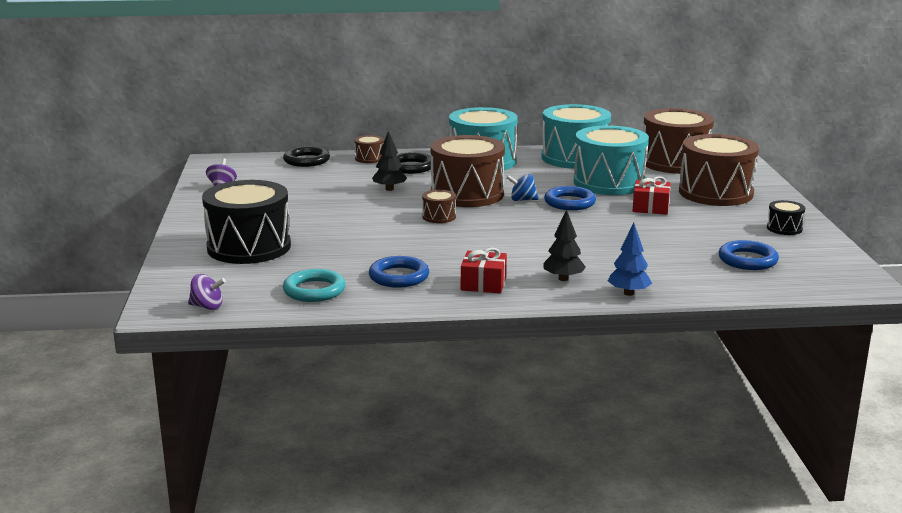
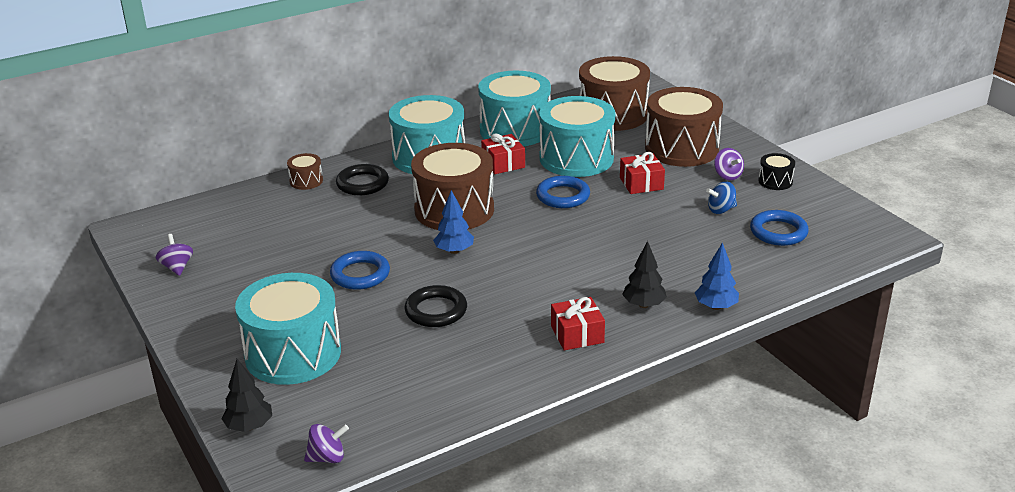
camera: 25 degrees left, 10 degrees up
(249, 247) = (293, 353): black drum -> turquoise drum
(306, 160) = (239, 201): black ring -> black ring (436, 310)
(314, 290) = (420, 396): turquoise ring -> none
(389, 189) = (368, 223): black tree -> black tree (249, 426)
(399, 276) = (488, 350): blue ring -> blue ring (360, 274)
(439, 217) = (454, 251): brown drum -> blue tree
(522, 200) = (515, 204): blue spinning top -> blue spinning top (721, 210)
(541, 175) = (503, 163): none -> red gift
(740, 217) = (727, 176): none -> purple spinning top

